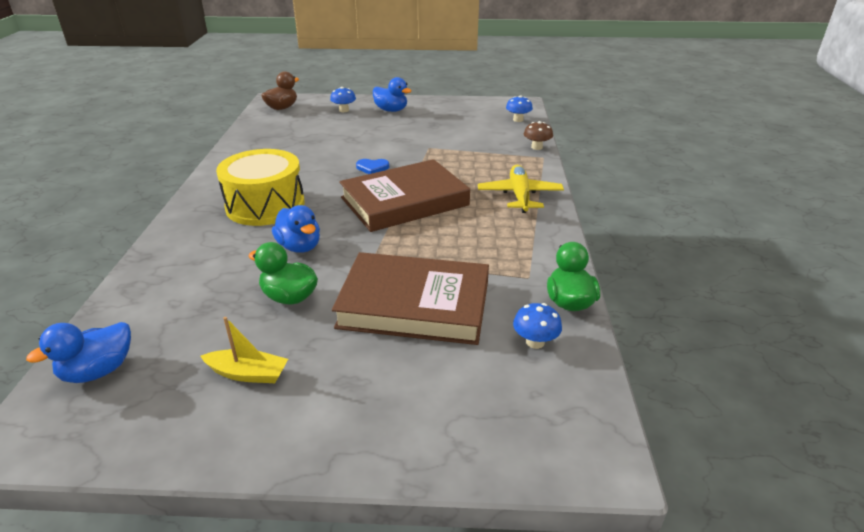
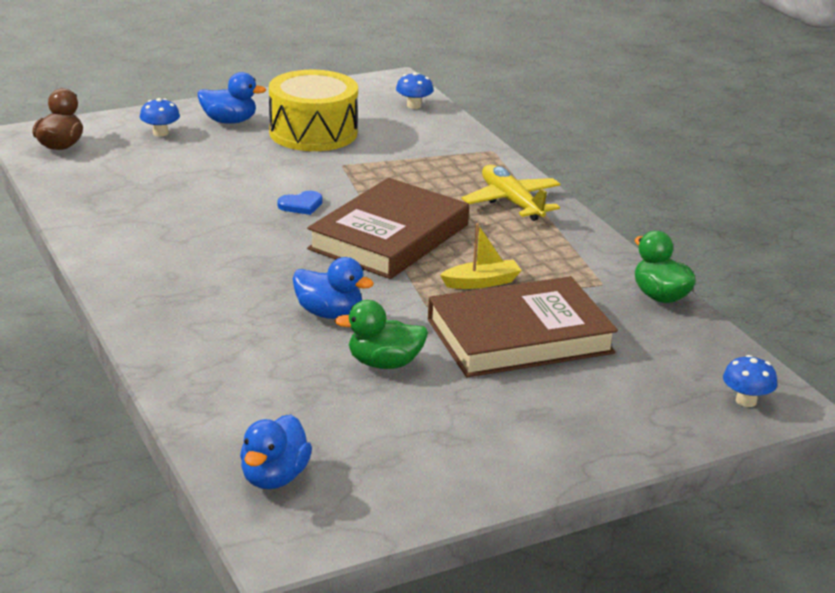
camera: 30 degrees left, 5 degrees down
(248, 373) = (430, 435): yellow boat -> yellow boat (481, 282)
(265, 205) = (224, 279): yellow drum -> yellow drum (313, 132)
(535, 342) = (661, 337): blue mushroom -> blue mushroom (746, 401)
(536, 147) = (473, 139): brown mushroom -> none

